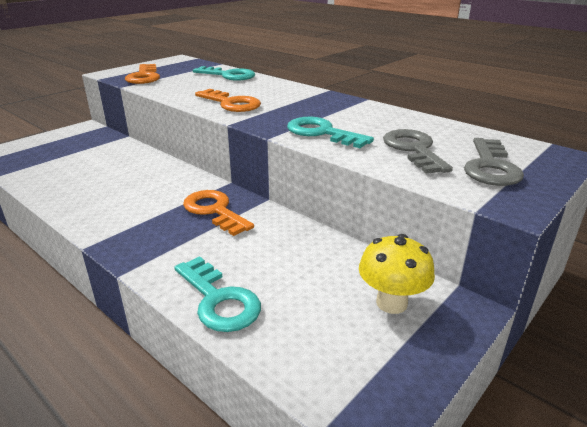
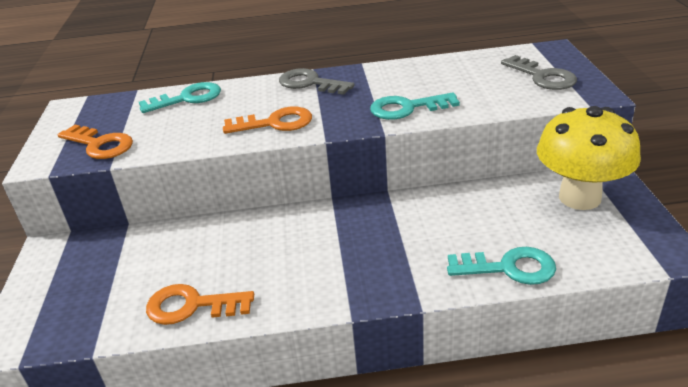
camera: 45 degrees left, 5 degrees up
(214, 210) = (374, 224): orange key -> orange key (192, 306)
(391, 303) = (579, 197): yellow mushroom -> yellow mushroom, size x1.72
(413, 149) = (484, 88): grey key -> grey key (310, 83)

